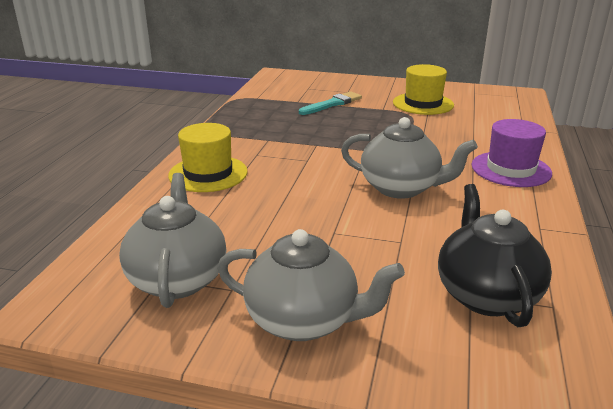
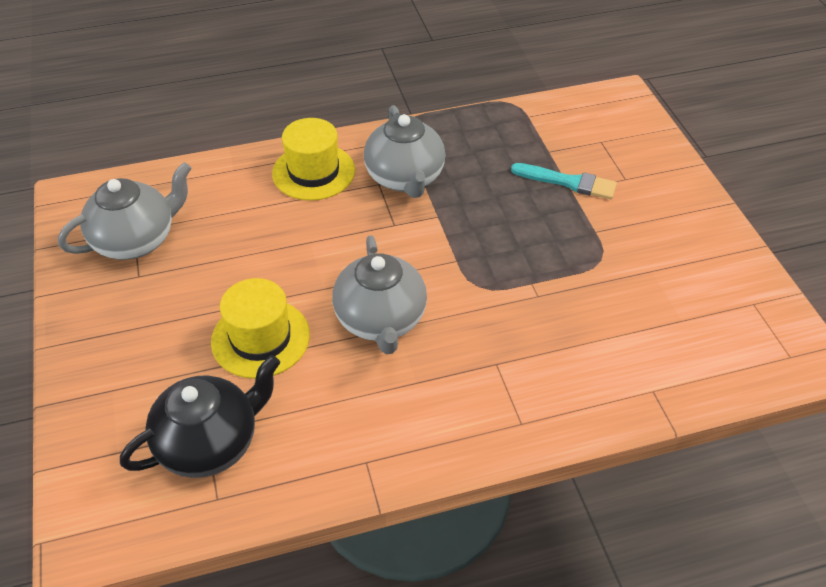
camera: 60 degrees right, 20 degrees up
(304, 320) = (118, 334): grey teapot -> grey teapot (405, 178)
(423, 104) = (651, 262): yellow hat -> yellow hat (260, 338)
(511, 169) = (503, 405): purple hat -> none

